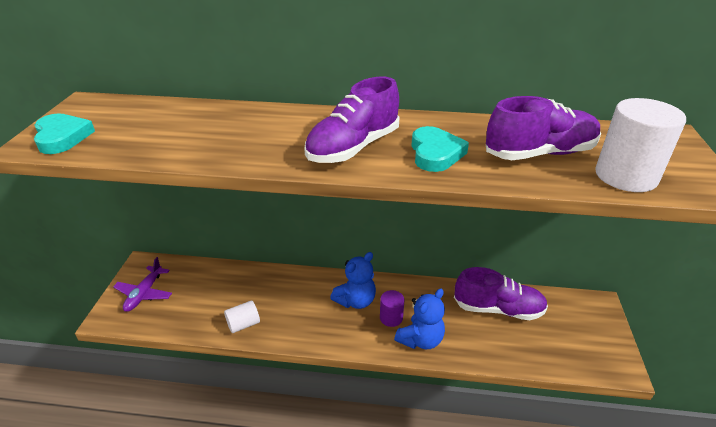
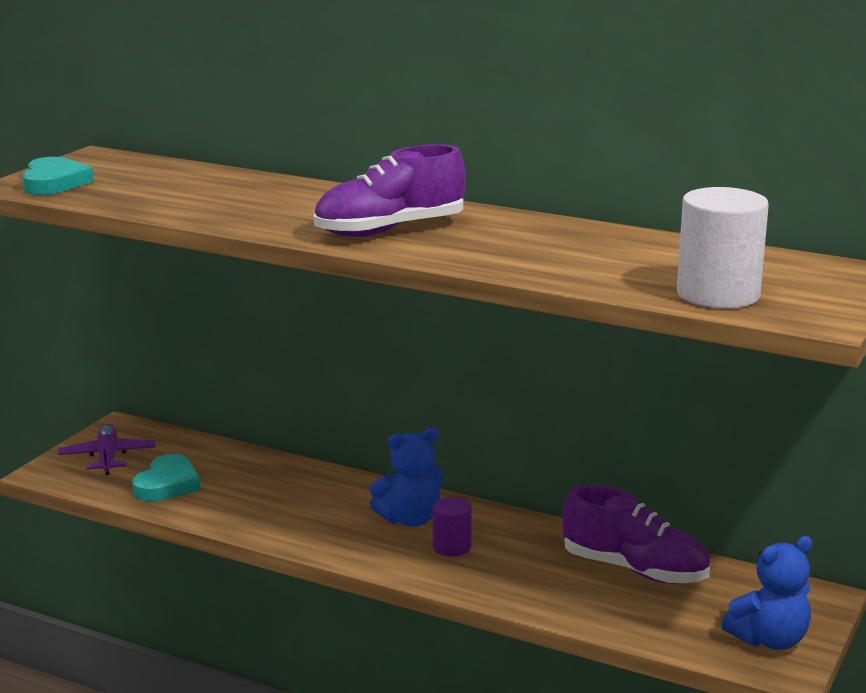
camera: 20 degrees right, 15 degrees down
(144, 293) = (108, 457): purple plane -> purple plane turned 135 degrees clockwise
(243, 324) = (228, 512): white cylinder -> none
(420, 340) = (480, 577): blue teddy bear -> blue teddy bear (769, 640)
(435, 153) = (489, 247): turquoise heart -> turquoise heart (167, 484)
(540, 153) = (631, 263): purple shoe -> none

